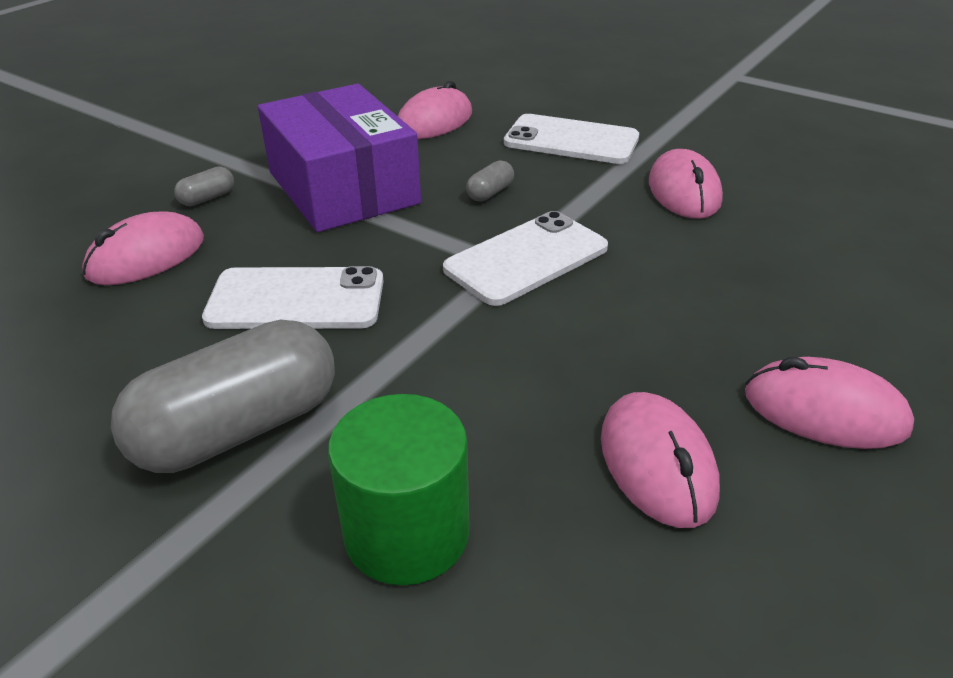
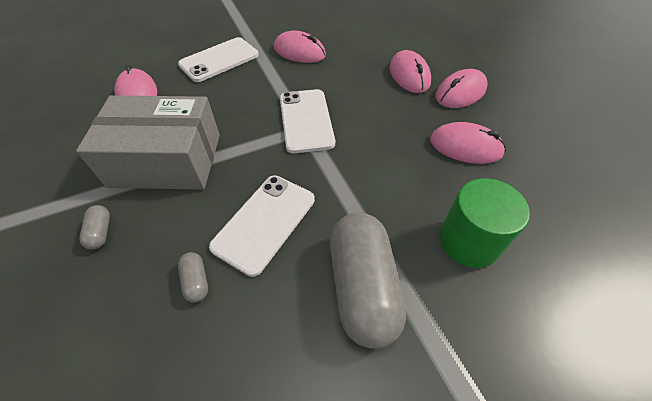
camera: 60 degrees left, 15 degrees up
(146, 257) = (142, 290): pink mouse -> pink mouse (409, 75)
(343, 187) = (166, 160): purple box -> grey box
(490, 193) = (237, 107): grey capsule -> grey capsule (196, 281)

